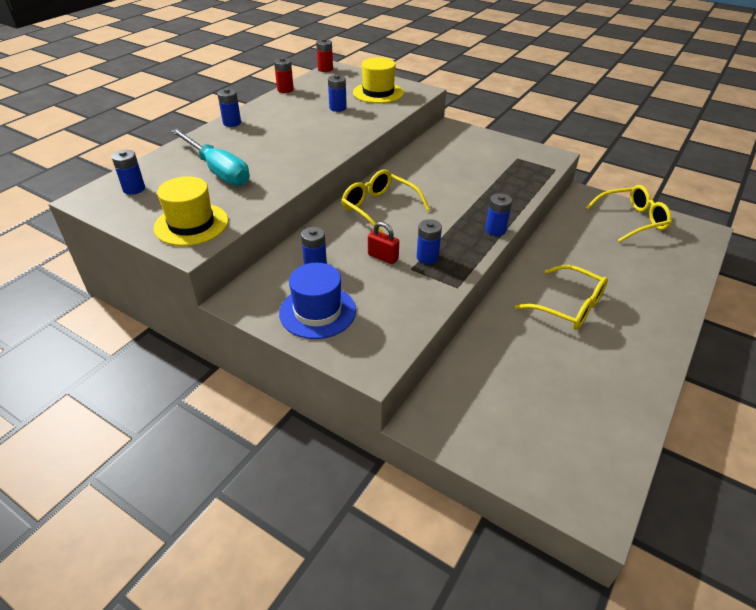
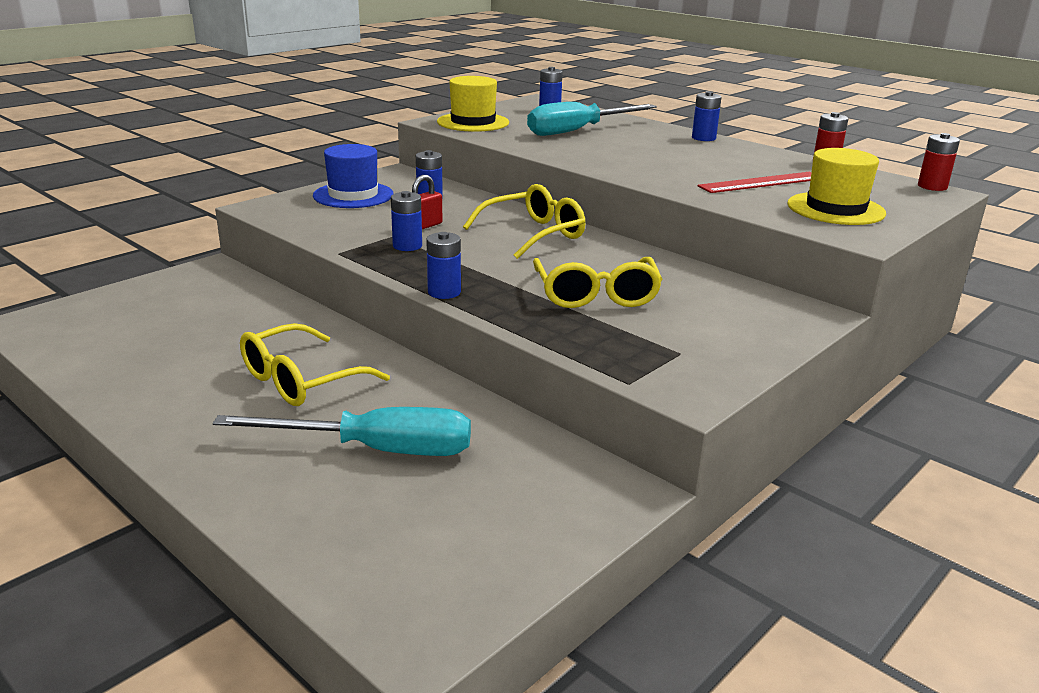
camera: 100 degrees right, 15 degrees down
(338, 108) = (761, 182): blue battery -> red ruler
(610, 263) = (375, 450): none -> turquoise screwdriver
(632, 220) = (505, 528): yellow glasses -> yellow glasses (596, 295)

